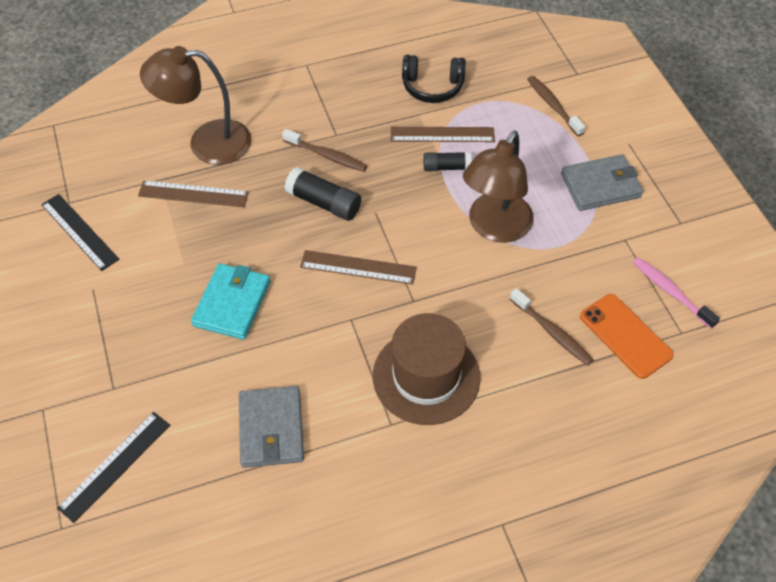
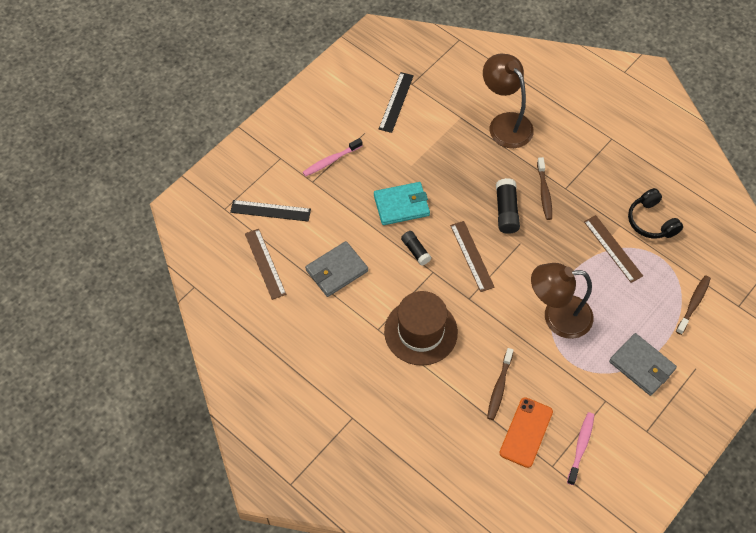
camera: 60 degrees right, 5 degrees up
(100, 349) = (331, 161): none -> pink toothbrush
(193, 194) = (462, 140): brown ruler -> brown ruler (265, 263)
(446, 167) = (586, 265): black glue stick -> black glue stick (415, 251)

